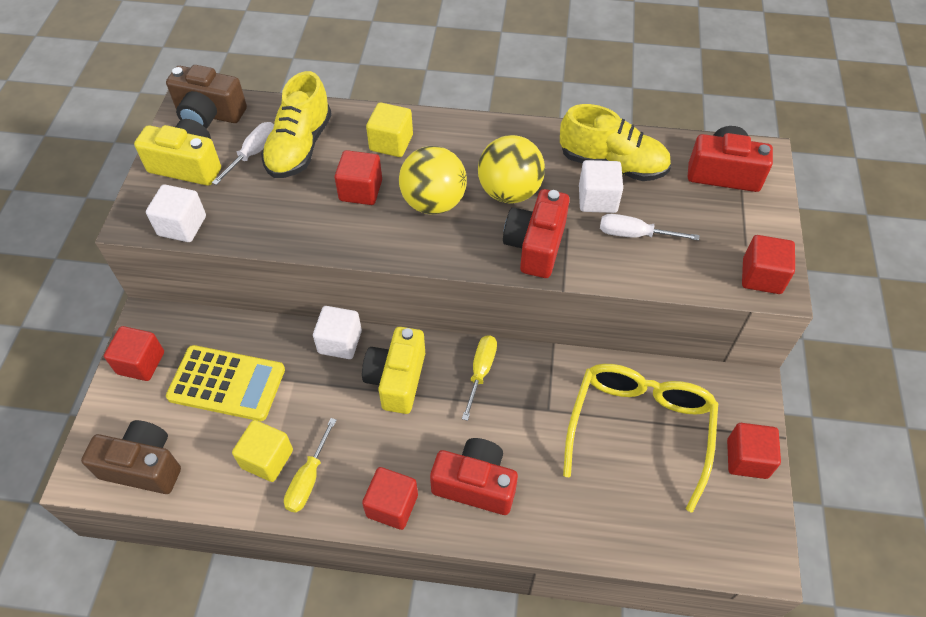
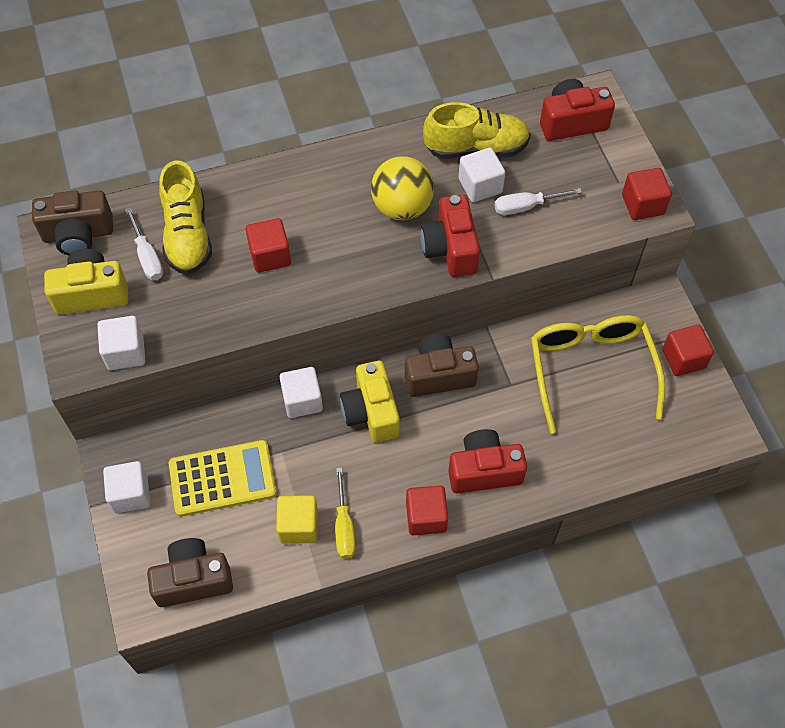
camera: 25 degrees left, 5 degrees up
(141, 363) = (130, 494): red cube -> white cube
(254, 153) = (147, 257): white screwdriver -> white screwdriver turned 150 degrees clockwise
(391, 143) = (270, 199): yellow cube -> none
(433, 202) = (341, 242): yellow ball -> none
(481, 371) = (438, 375): yellow screwdriver -> brown camera

